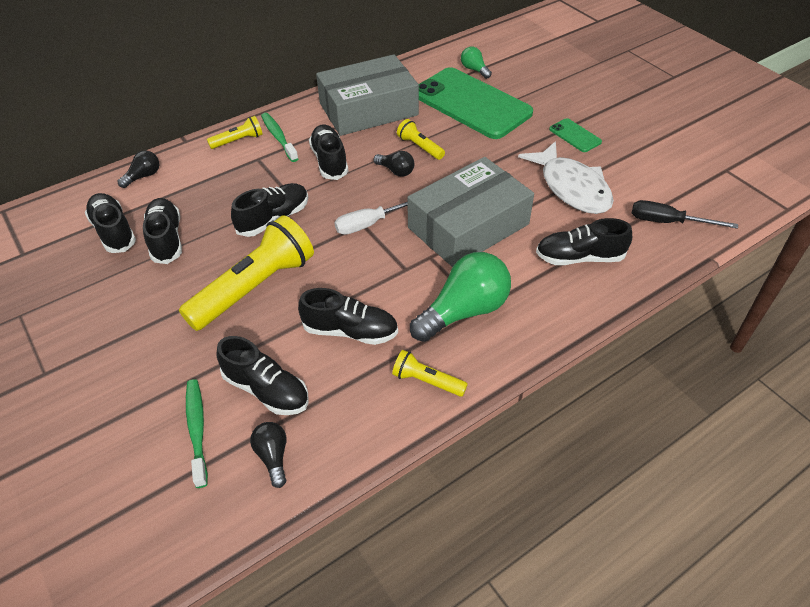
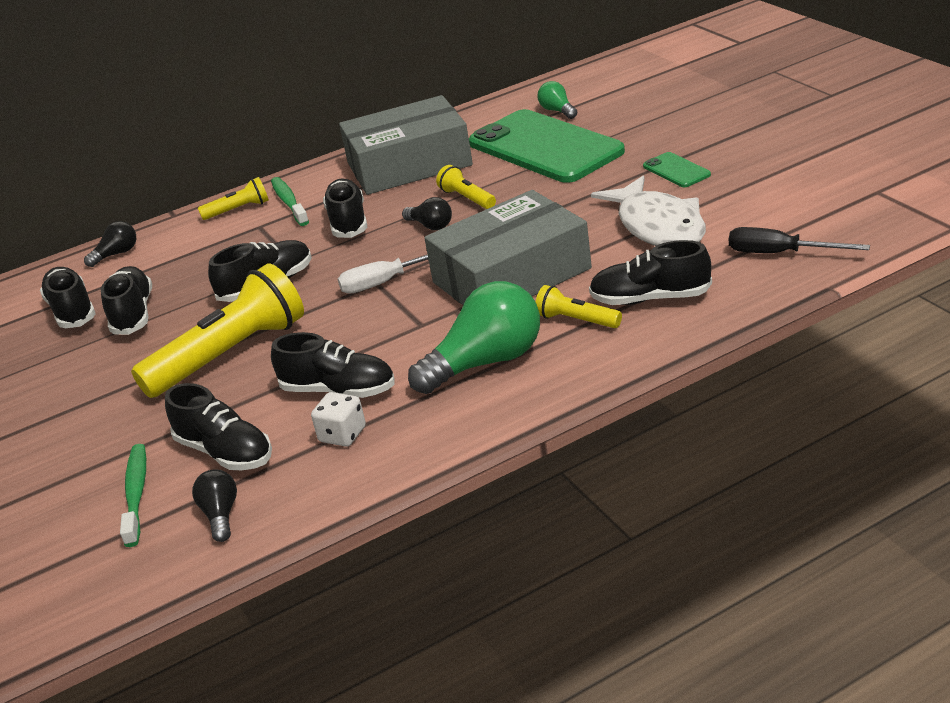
camera: 10 degrees right, 15 degrees down
(361, 377) = (342, 435): none -> white dice
(427, 381) = (423, 434): yellow flashlight -> yellow flashlight (576, 320)

